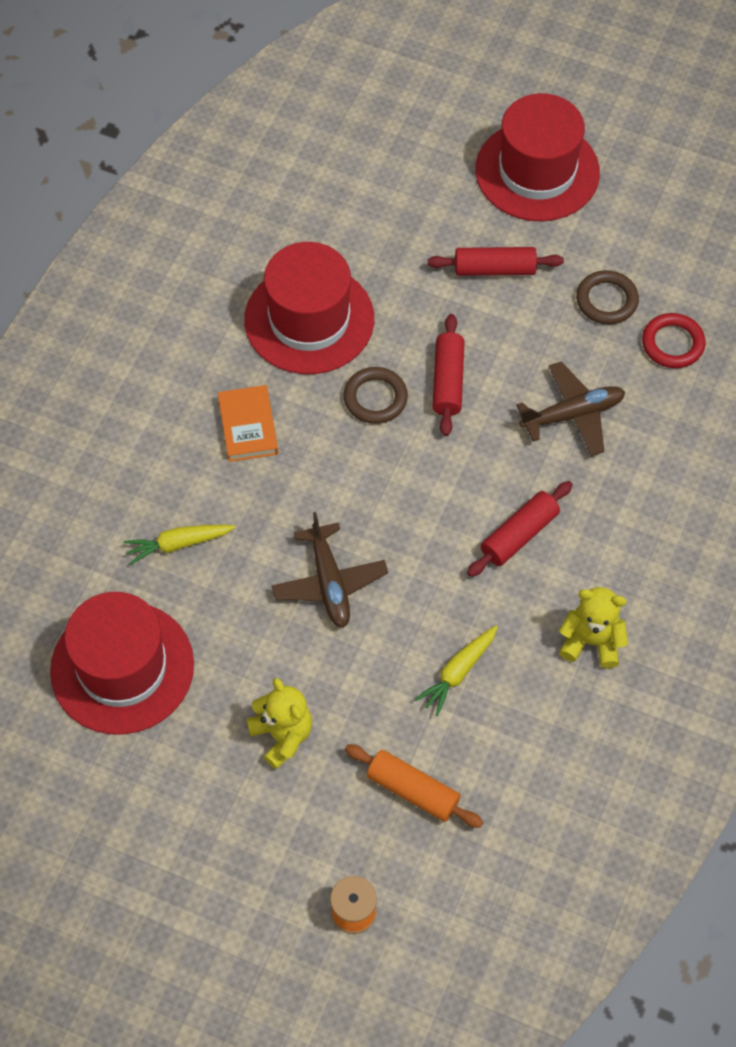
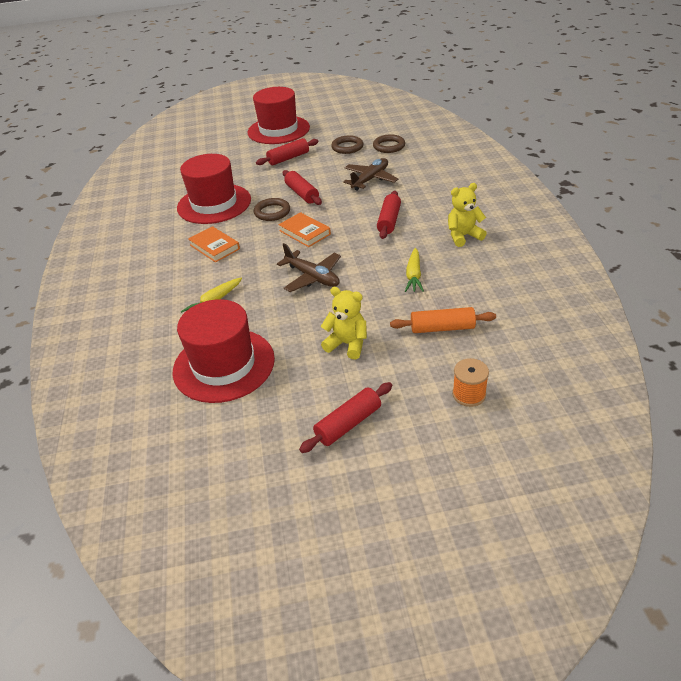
camera: 30 degrees left, 20 degrees down
(194, 856) = (348, 424): none -> red rolling pin
(386, 479) = (305, 232): none -> orange book
(672, 343) = (389, 146): red ring -> brown ring

